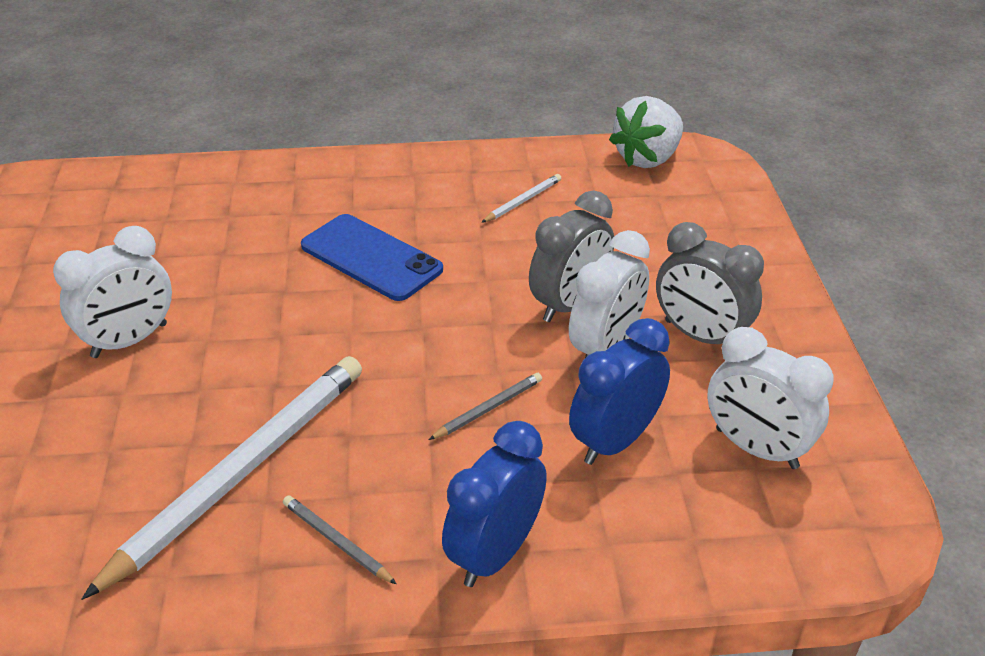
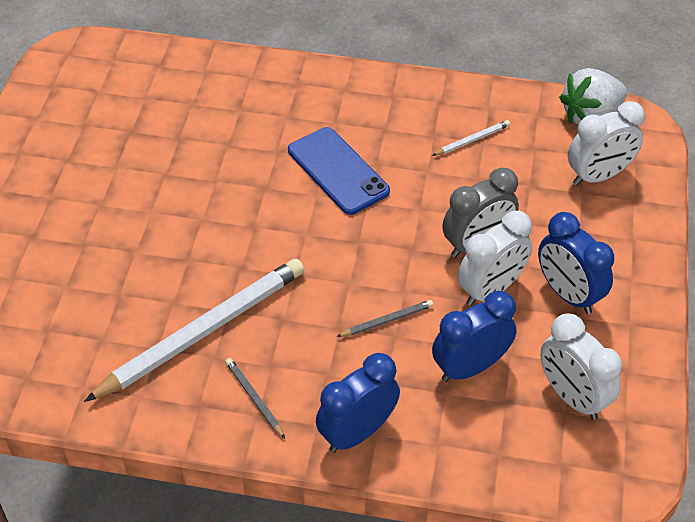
camera: 15 degrees right, 10 degrees up
(130, 341) = (147, 208): white clock -> white clock (598, 176)
(700, 336) = (567, 294): grey clock -> blue clock

